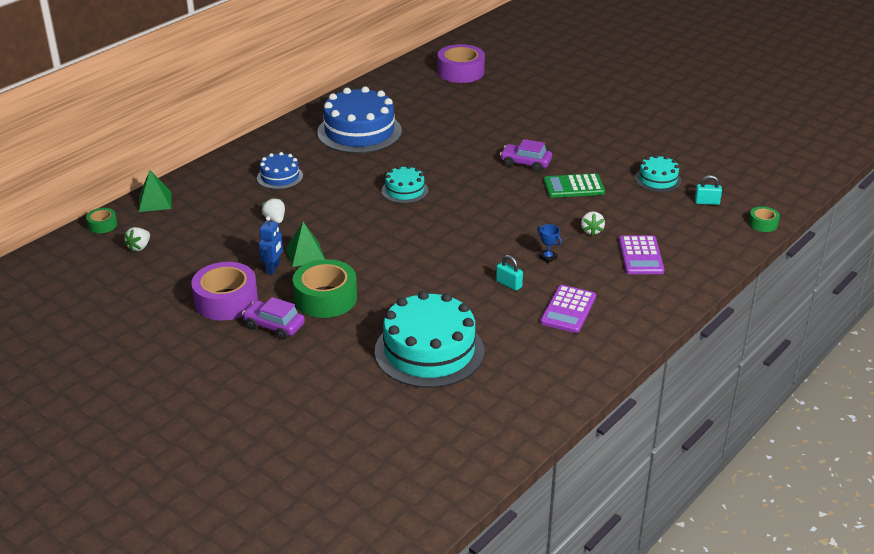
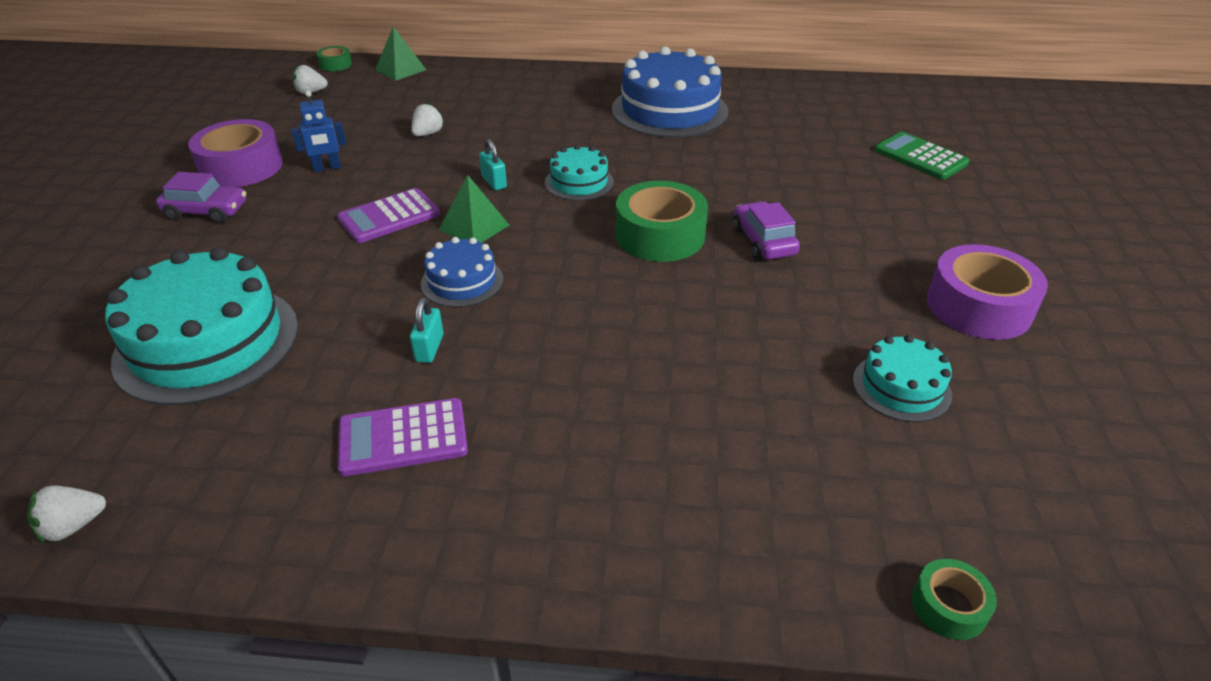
camera: 55 degrees right, 5 degrees up
(274, 326) = (206, 212): purple car -> purple car turned 105 degrees clockwise
(280, 177) = (517, 105): blue cake -> blue cake (462, 281)
(305, 254) = (372, 175): green pyramid -> green pyramid (474, 227)
(325, 298) = (287, 221): green tape -> green tape (660, 235)
(461, 72) = (904, 116): purple tape -> purple tape (978, 306)
(547, 258) = (534, 357): blue trophy -> none
(574, 187) = (760, 307): green calculator -> green calculator (920, 157)
(591, 231) = (656, 373): white strawberry -> white strawberry (73, 526)
(641, 256) = (640, 461): purple calculator -> purple calculator (389, 217)
(707, 202) = (914, 481): turquoise padlock -> turquoise padlock (494, 182)

